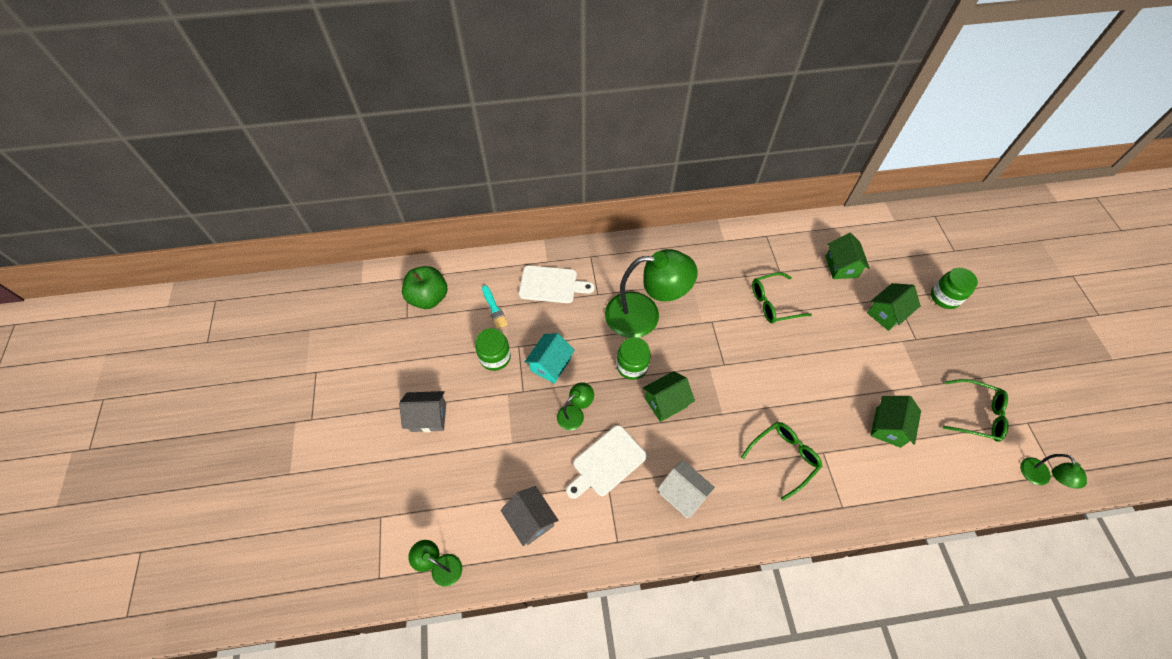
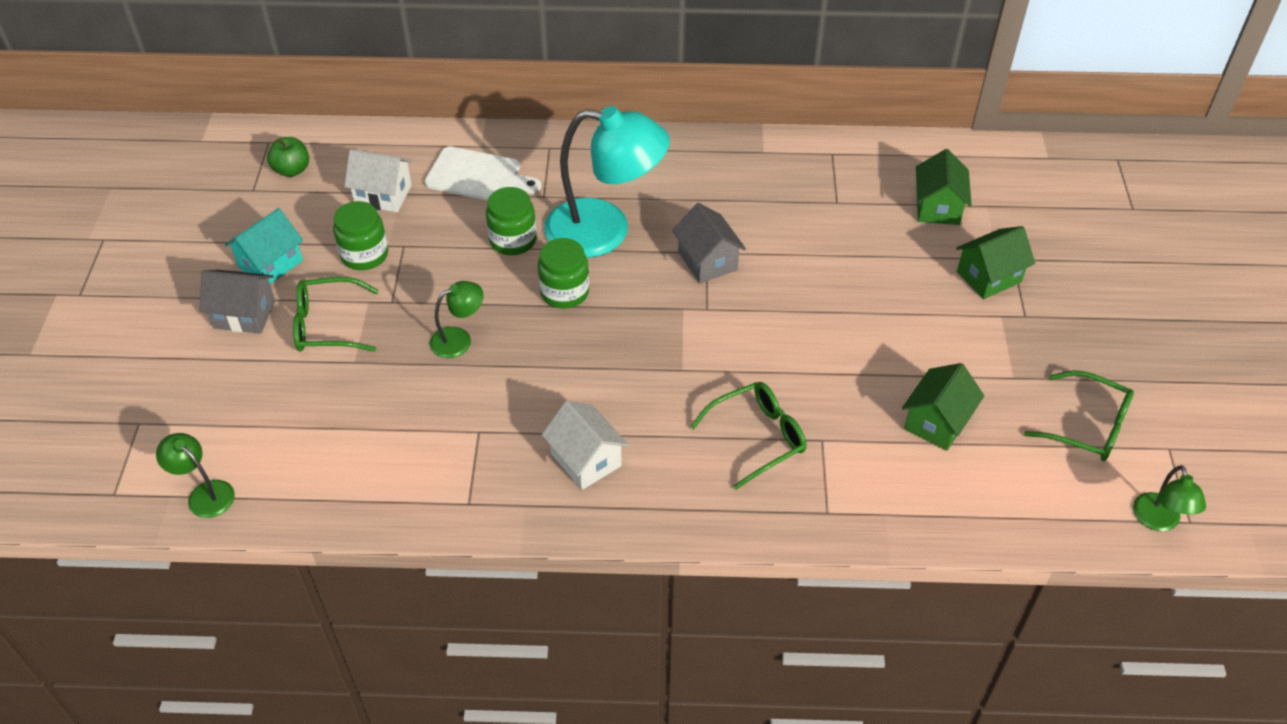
camera: 10 degrees right, 10 degrees down
(429, 298) = (292, 170): green apple -> green apple, size x0.62
(494, 309) = (383, 195): turquoise brush -> white house
(531, 520) = (351, 458): grey house -> grey house (707, 261)
(550, 365) = (443, 275): turquoise house -> turquoise house (270, 264)
(607, 463) = (486, 405): white cutting board -> none
(644, 315) = (605, 231): green lamp -> turquoise lamp
(666, 402) = (600, 344): green house -> none
(773, 303) = (812, 241): green glasses -> green glasses (327, 325)
(944, 297) = (1093, 268): green jar -> green jar (513, 240)

